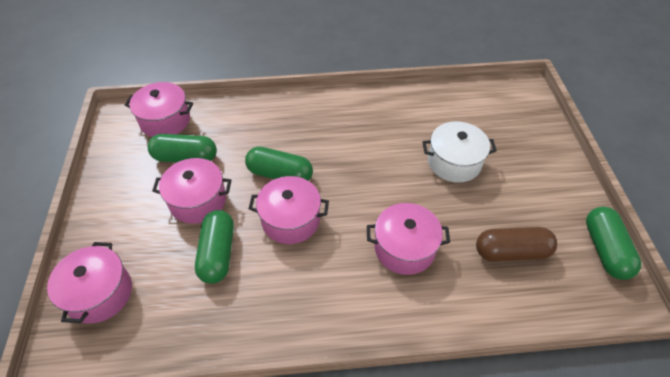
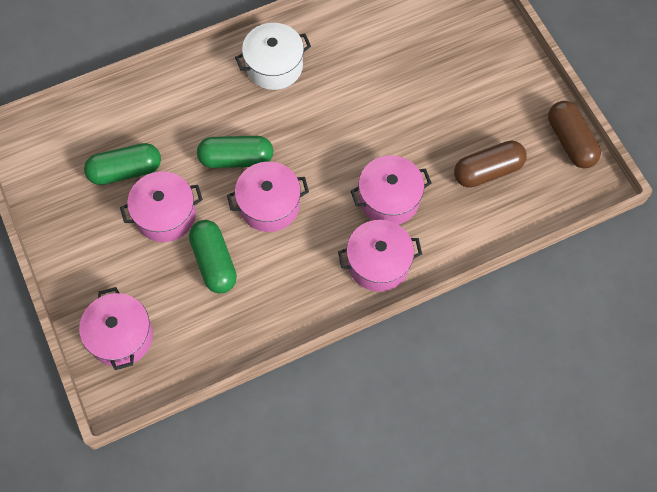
camera: 20 degrees left, 15 degrees up
(165, 120) = (77, 132): pink pot -> pink pot (378, 263)
(454, 162) = (409, 89): white pot -> white pot (274, 66)
(605, 250) = (570, 141): green capsule -> brown capsule

